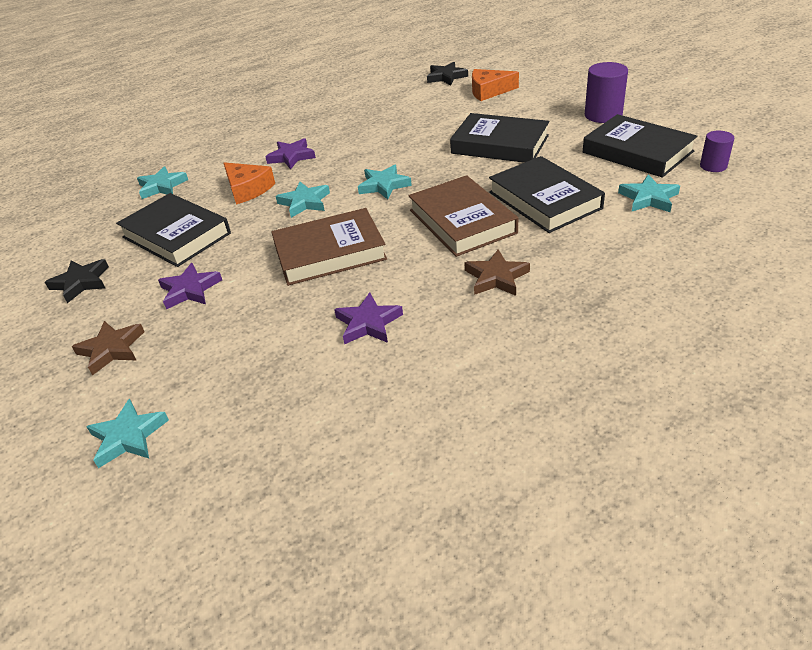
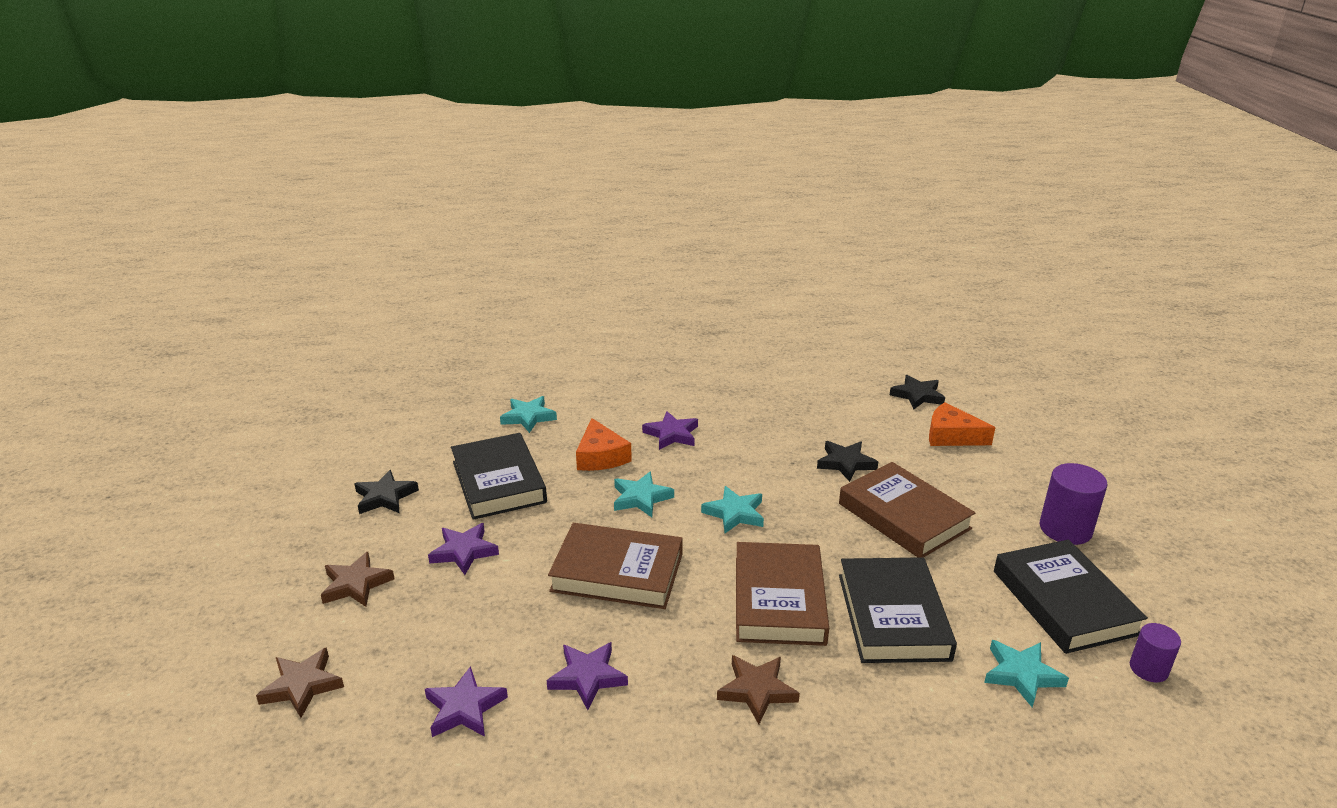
camera: 25 degrees right, 10 degrees down
(128, 436) = (302, 686): turquoise star -> brown star
(288, 385) = (464, 708): none -> purple star
(434, 130) = (845, 463): none -> black star
(500, 144) = (904, 516): black book -> brown book

